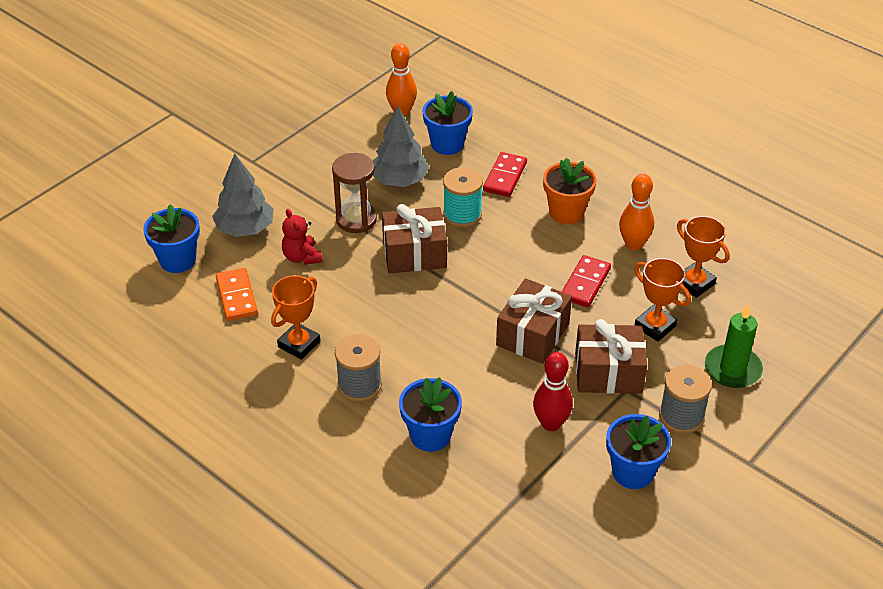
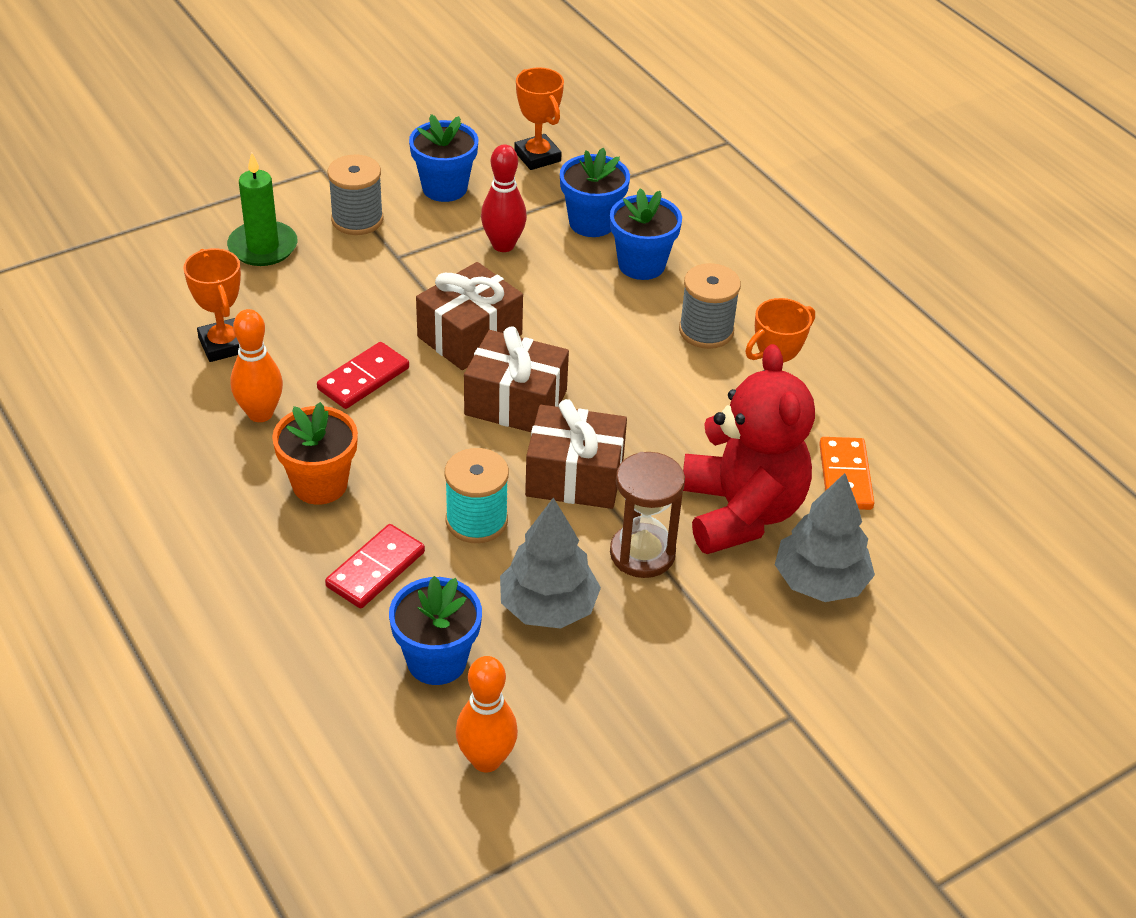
camera: 165 degrees left, 0 degrees up
(178, 260) = (929, 554): blue flower pot -> blue flower pot (592, 223)
(302, 257) = (741, 512): red teddy bear -> red teddy bear, size x2.13
(608, 373) = (406, 276): brown gift -> brown gift (516, 402)
(655, 326) = (314, 309): orange trophy -> orange trophy (537, 156)

